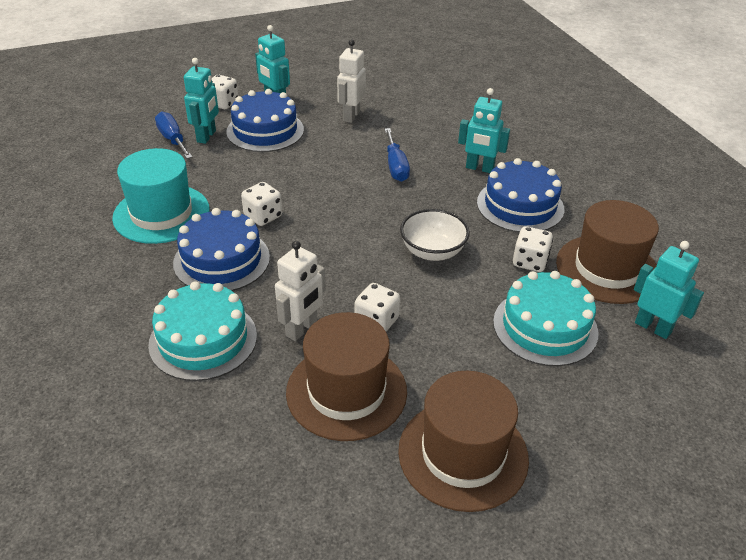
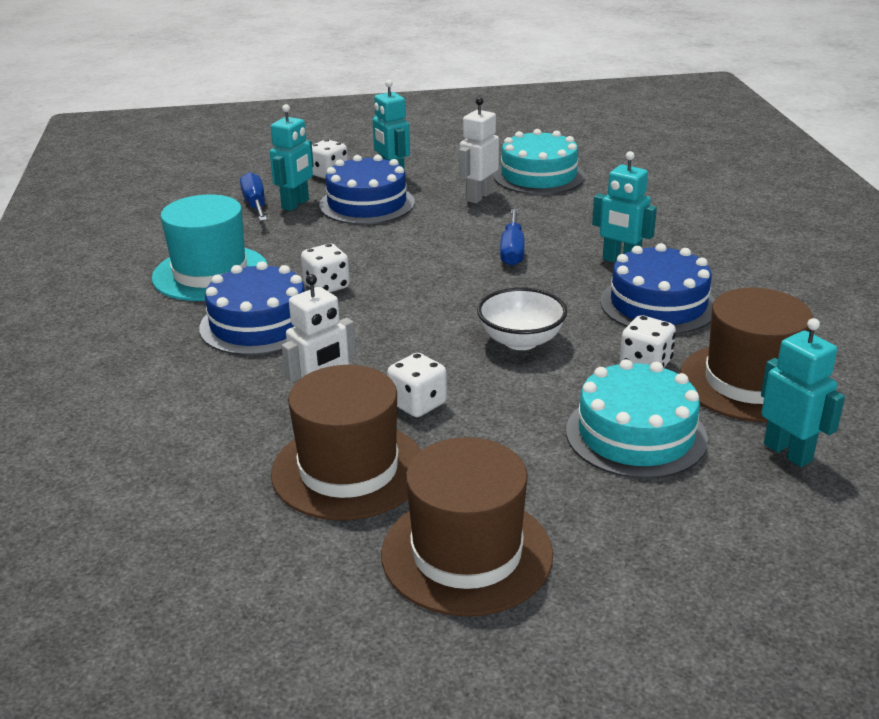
camera: 15 degrees right, 10 degrees down
(203, 339) = (202, 398): turquoise cake -> turquoise cake (538, 176)

